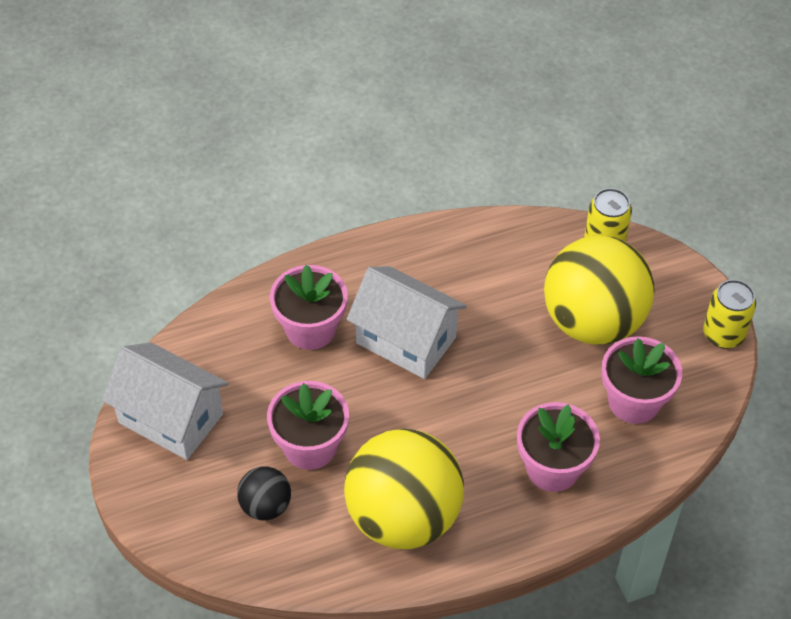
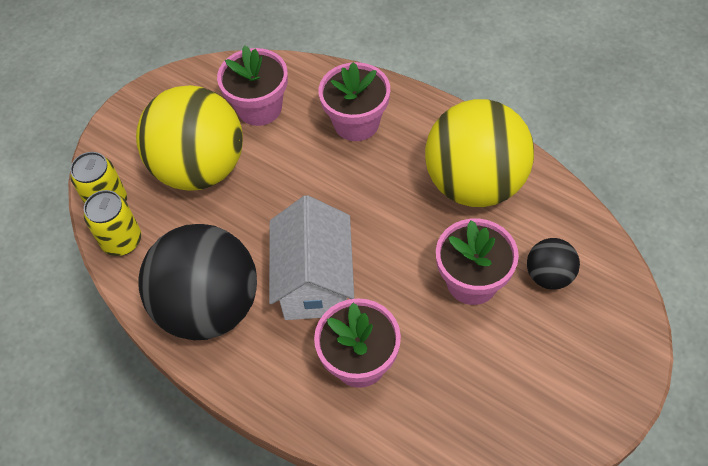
camera: 120 degrees left, 5 degrees up
(171, 418) = (540, 407): white house -> none
(441, 262) = (209, 307): none -> black ball
(723, 334) = (156, 88): yellow can -> yellow can (122, 241)

